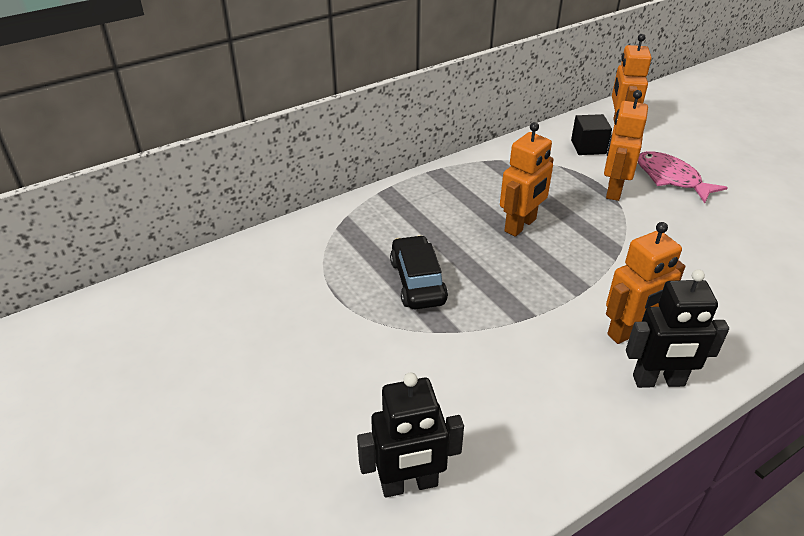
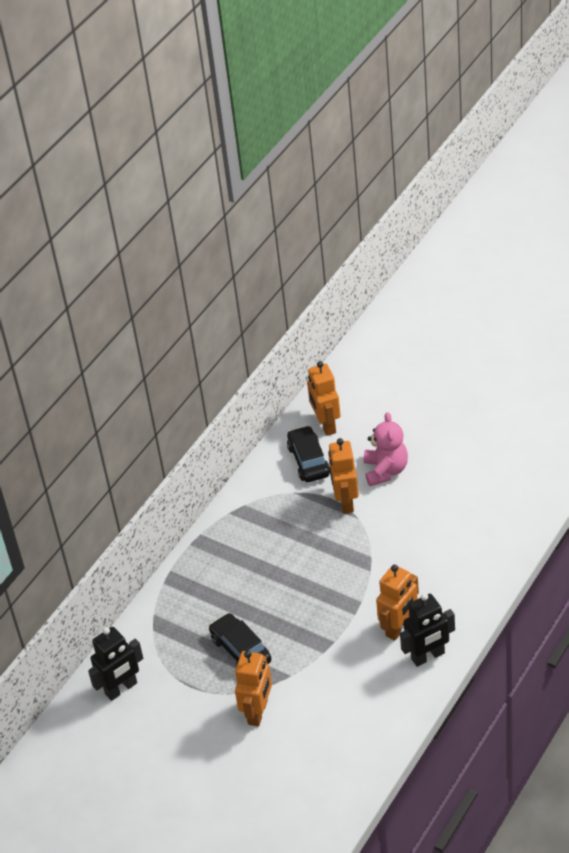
camera: 20 degrees left, 5 degrees up
(409, 484) = (310, 785): black robot -> black robot (121, 689)
(520, 225) = (290, 568): orange robot -> orange robot (258, 712)
(588, 147) = (309, 461): black cube -> black car
(671, 178) = (385, 470): pink fish -> pink teddy bear

